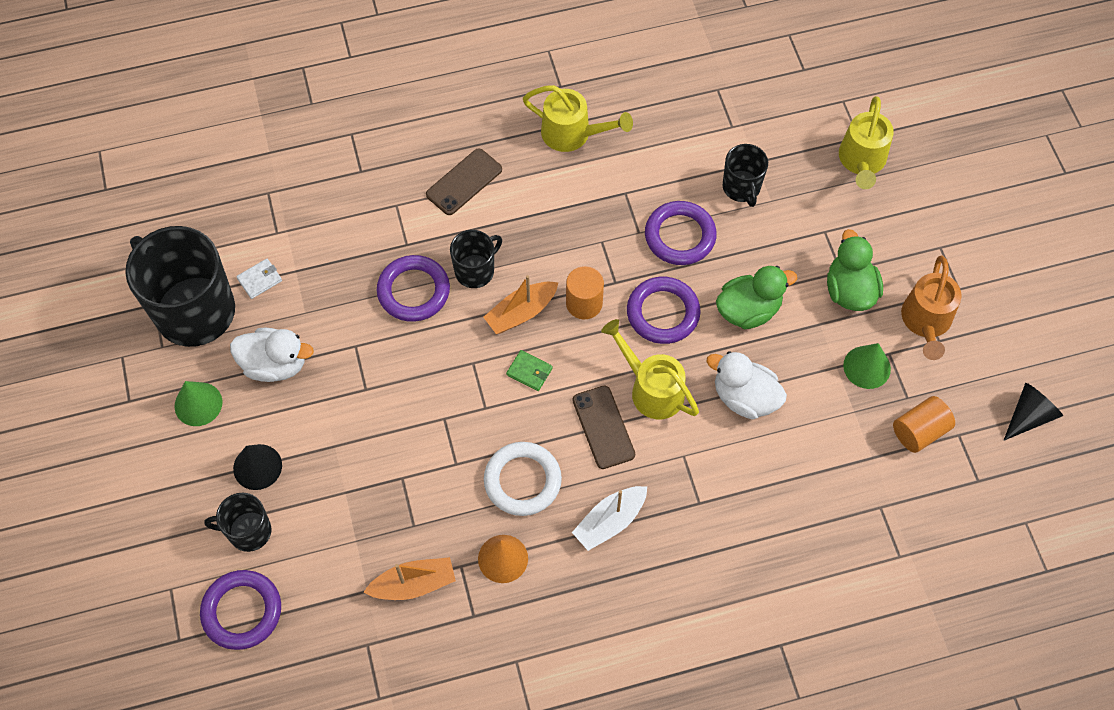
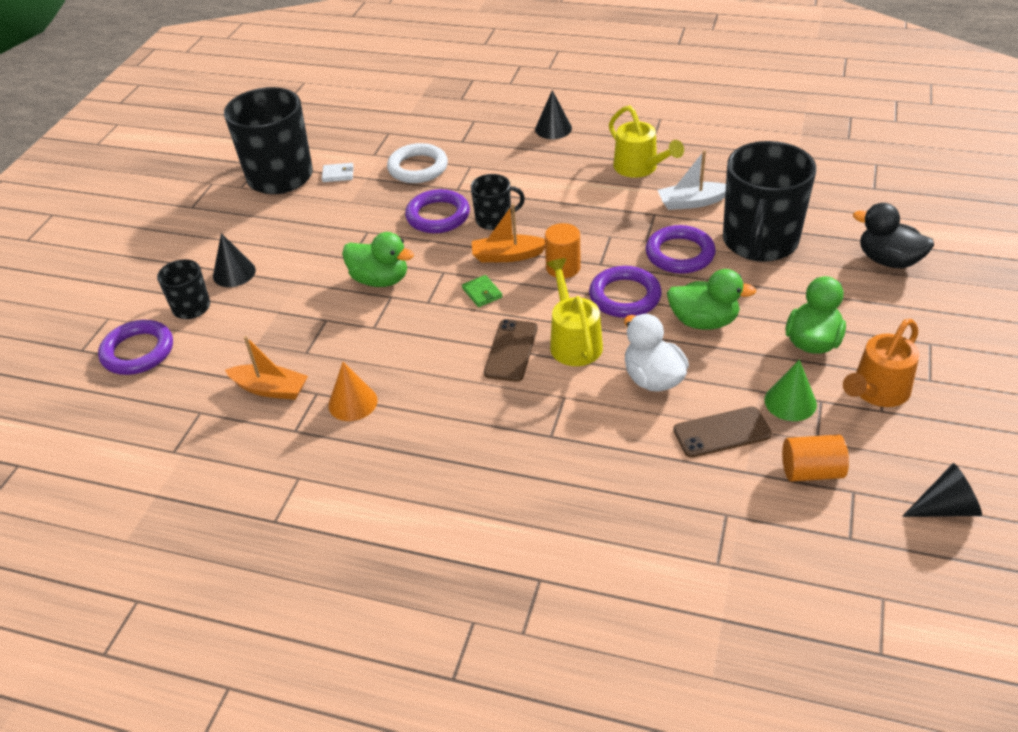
camera: 35 degrees right, 20 degrees down
(198, 404) = (232, 224): green cone -> none
(275, 364) = (303, 222): white duck -> none
(418, 403) = (380, 280): none -> green duck
(447, 111) = (553, 129): none -> black cone
(464, 182) = (531, 169): brown phone -> brown phone (722, 432)
(522, 481) = (414, 359): white ring -> white ring (418, 168)
(610, 521) = (461, 415): white boat -> white boat (691, 202)
(741, 188) = (759, 242): black mug -> black mug, size x2.01
(861, 162) = (888, 260): yellow watering can -> black duck

